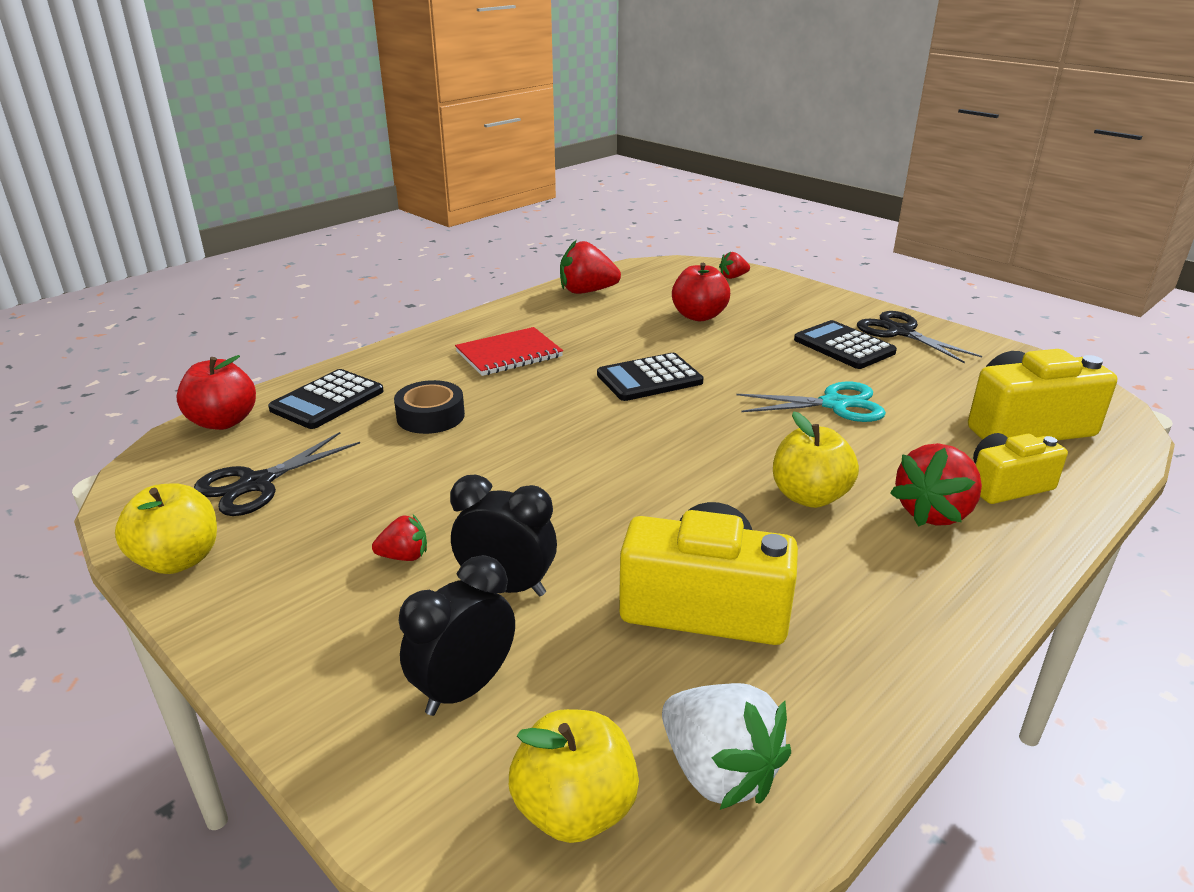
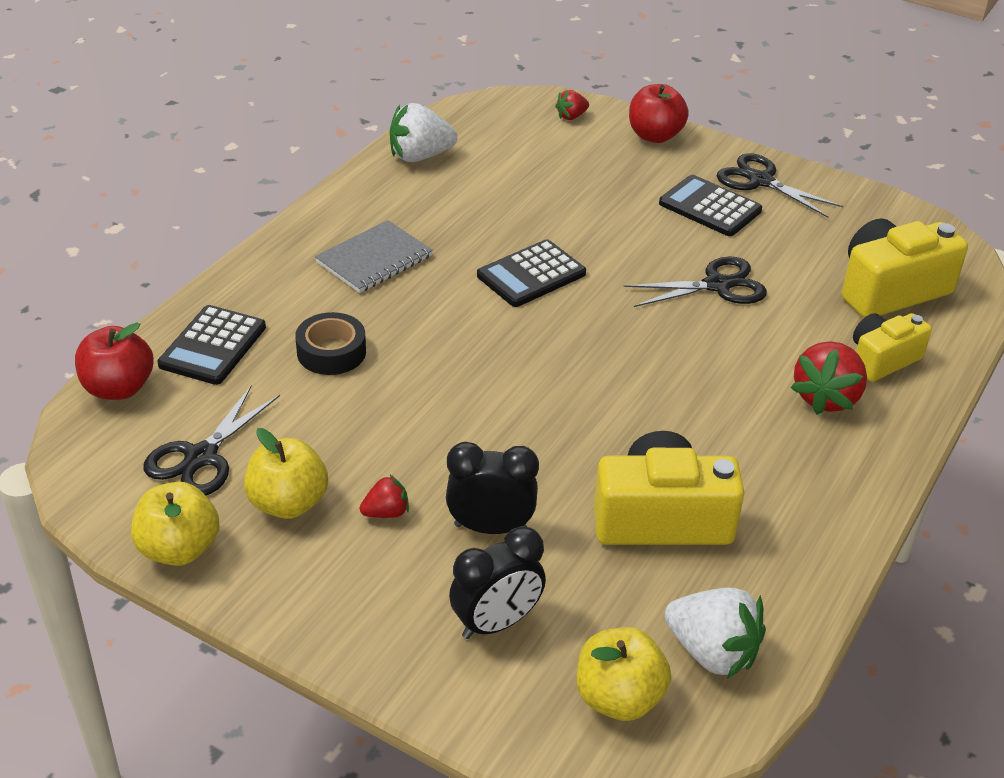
camera: 15 degrees left, 10 degrees up
(464, 689) = (496, 623): black clock -> black clock turned 150 degrees counterclockwise
(509, 354) = (374, 259): red notebook -> grey notebook
(587, 291) = (420, 156): red strawberry -> white strawberry
(699, 316) = (553, 181): red apple -> red apple (655, 136)
(809, 496) = (719, 396): yellow apple -> yellow apple (288, 503)
(834, 404) = (717, 285): turquoise scissors -> black scissors

